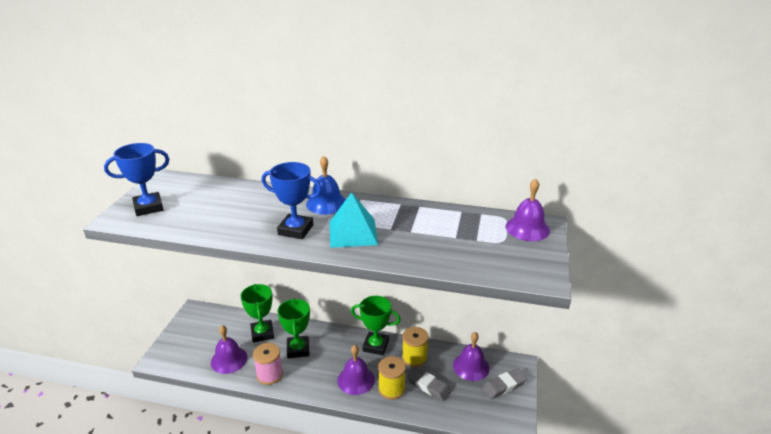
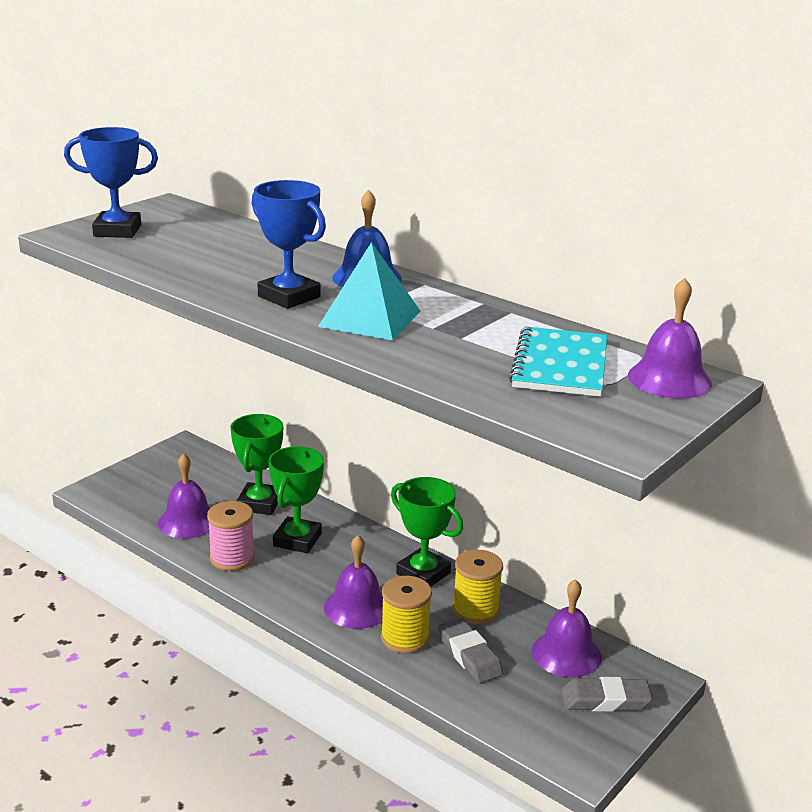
camera: 25 degrees right, 5 degrees down
(472, 235) = (560, 365): none -> turquoise notebook

